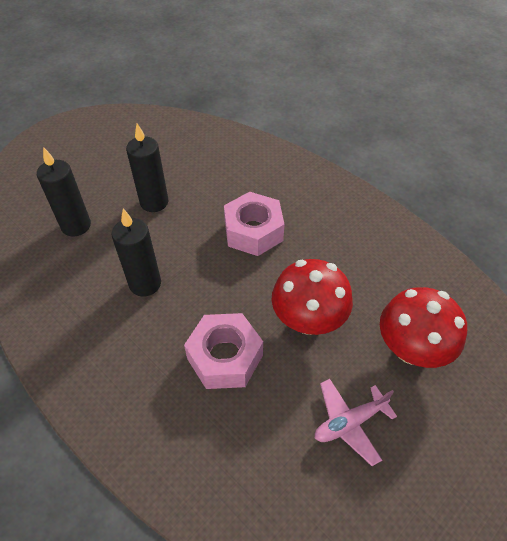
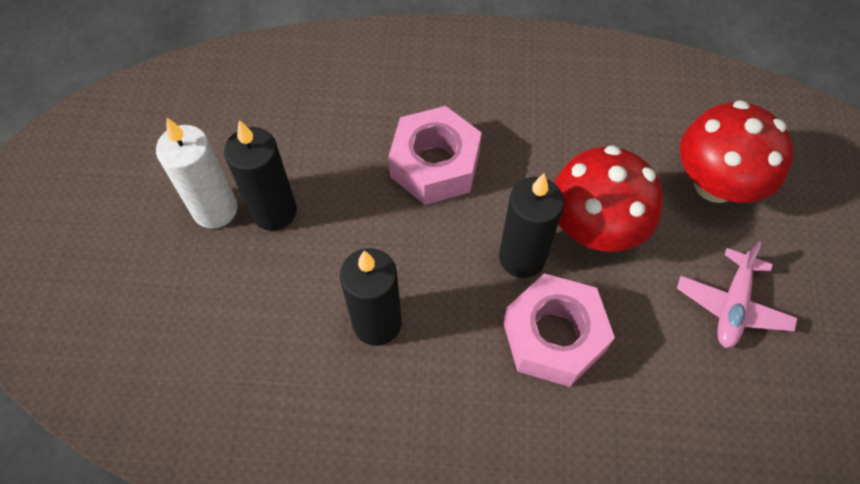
camera: 40 degrees left, 10 degrees up
(76, 226) = (203, 316): black candle -> black candle (522, 257)
(130, 185) = (215, 209): none -> white candle

